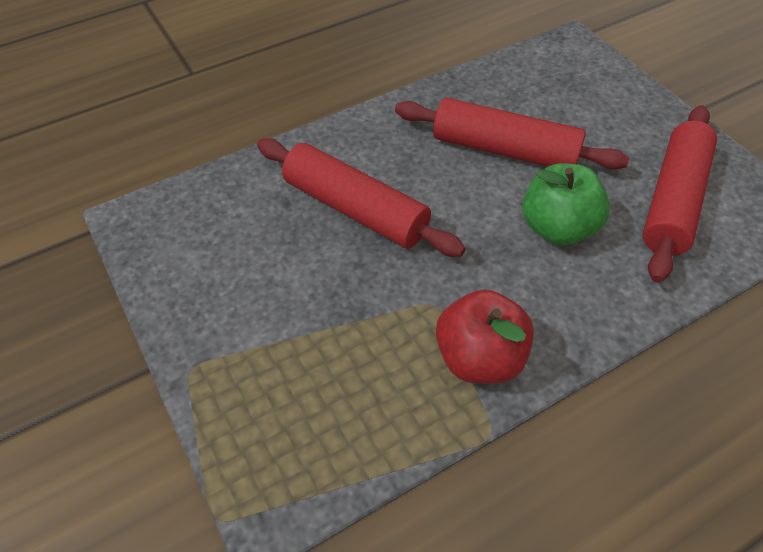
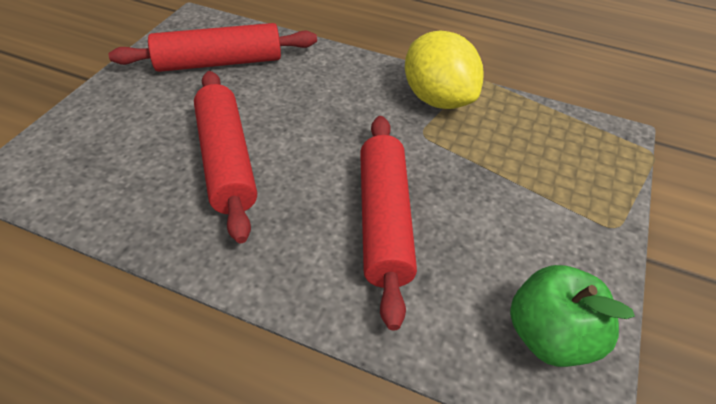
camera: 130 degrees left, 5 degrees down
(479, 358) = (437, 99): red apple -> yellow lemon
(558, 228) = (295, 103): green apple -> green apple (550, 336)

